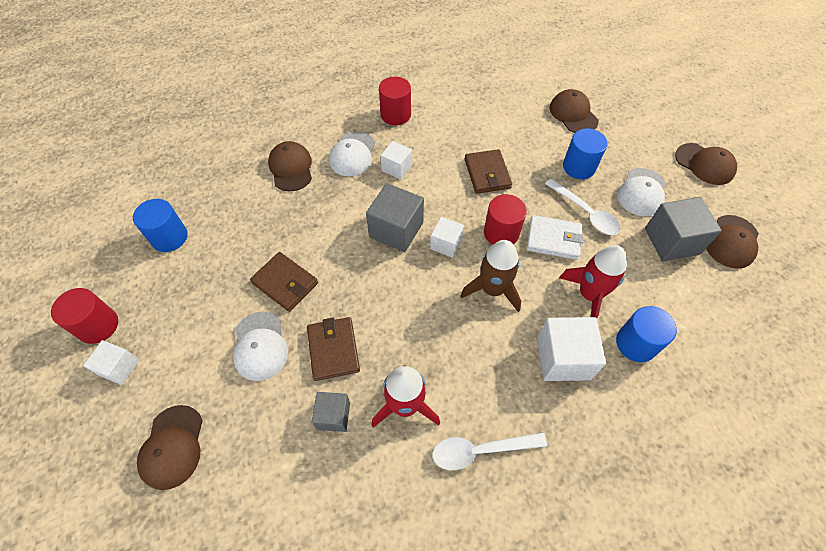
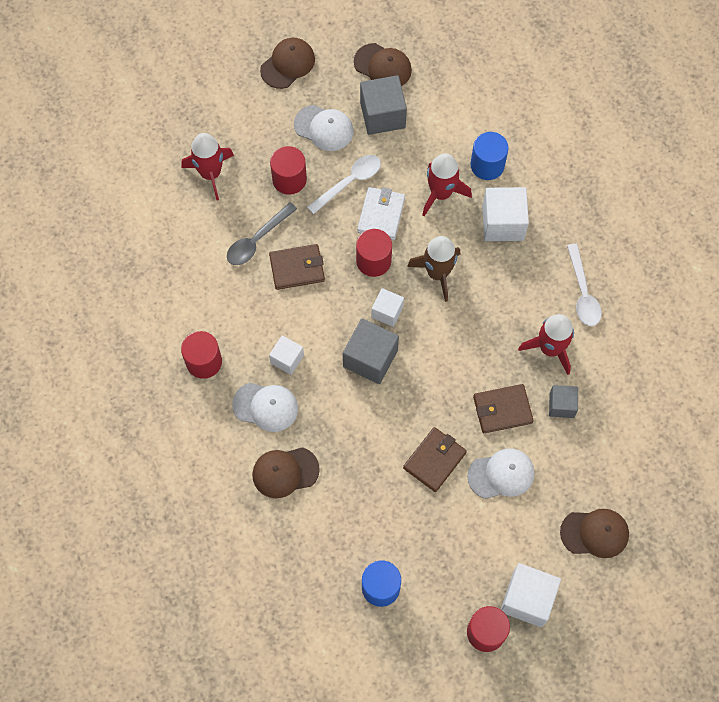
camera: 90 degrees left, 10 degrees up
(119, 367) = (527, 599): white cube -> white cube, size x1.67
(512, 145) = (257, 240): none -> grey spoon
(573, 114) = (211, 173): brown cap -> red rocket
(579, 167) = (289, 179): blue cylinder -> red cylinder

